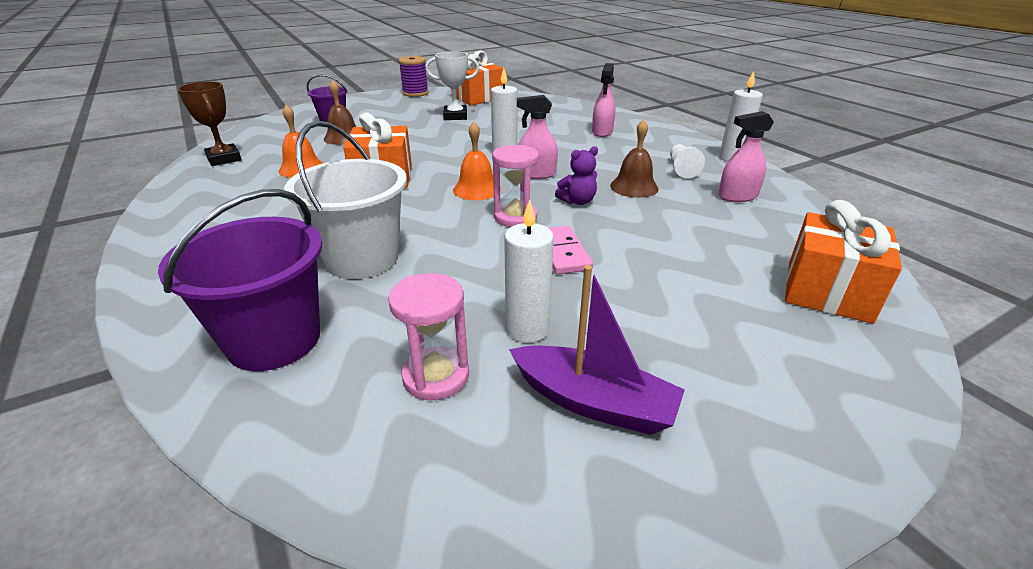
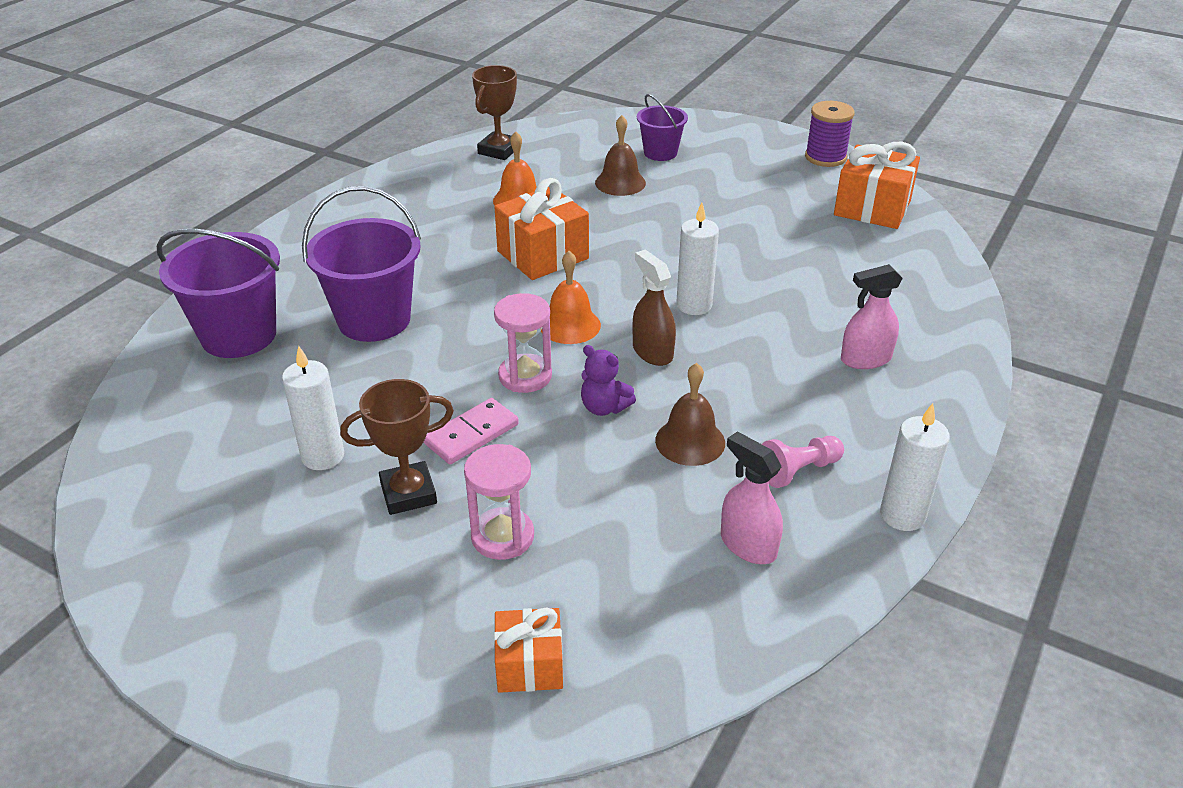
camera: 60 degrees right, 5 degrees up
(362, 259) = (374, 320): white bucket -> purple bucket
(436, 376) = (236, 430): pink hourglass -> pink hourglass (502, 536)
(455, 116) = (776, 221): white trophy -> none
(536, 174) = (652, 352): pink spray bottle -> brown spray bottle
(593, 402) = (245, 525): purple boat -> none
(612, 296) = (408, 493): none -> brown trophy
(681, 169) = (798, 470): white pawn -> pink pawn
(828, 291) = (529, 665): orange gift -> orange gift, size x0.61

